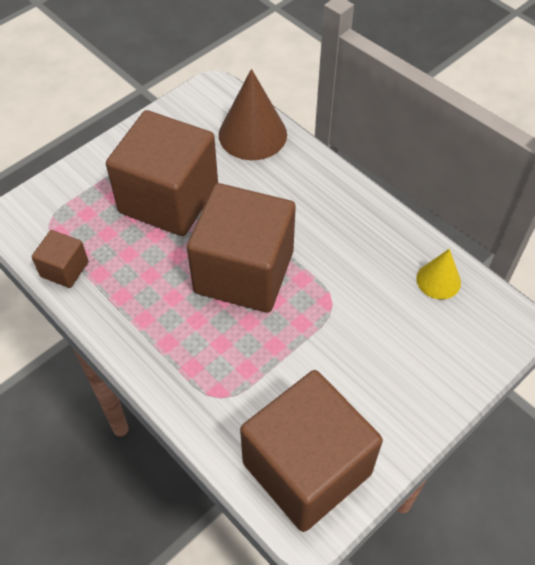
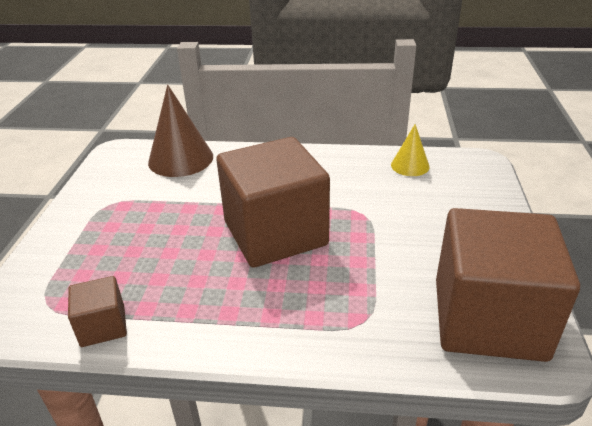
camera: 40 degrees left, 20 degrees down
(168, 198) = (154, 225): brown cube -> none

